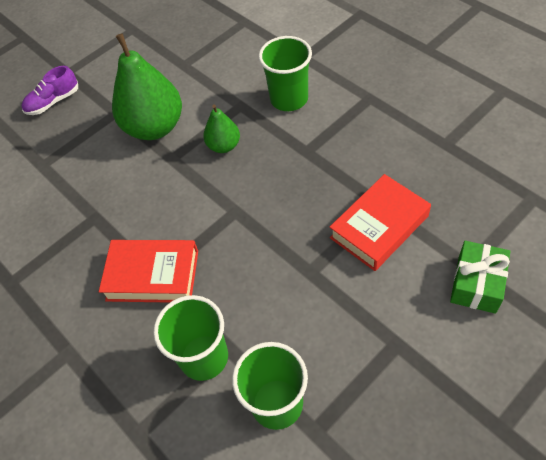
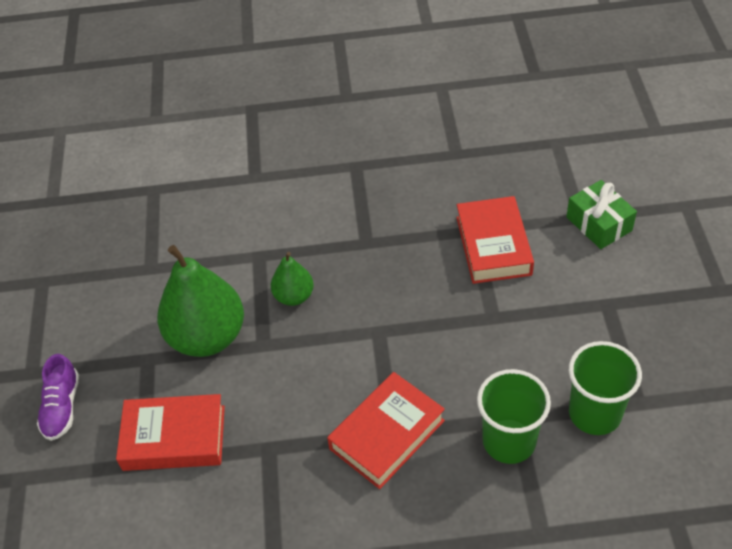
camera: 55 degrees left, 5 degrees down
(68, 166) = (174, 438): none -> red book
(289, 99) = (293, 217): green cup -> none

